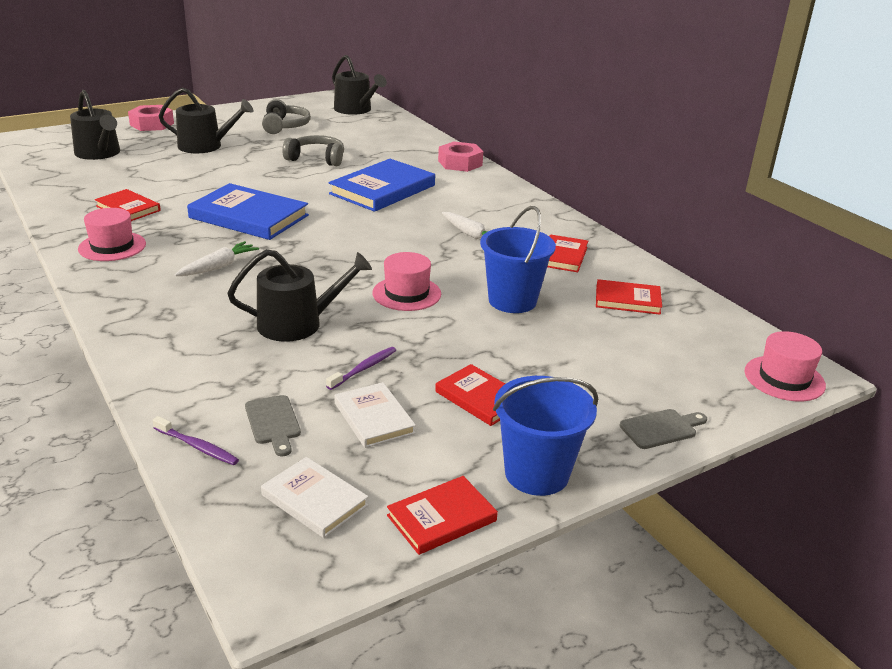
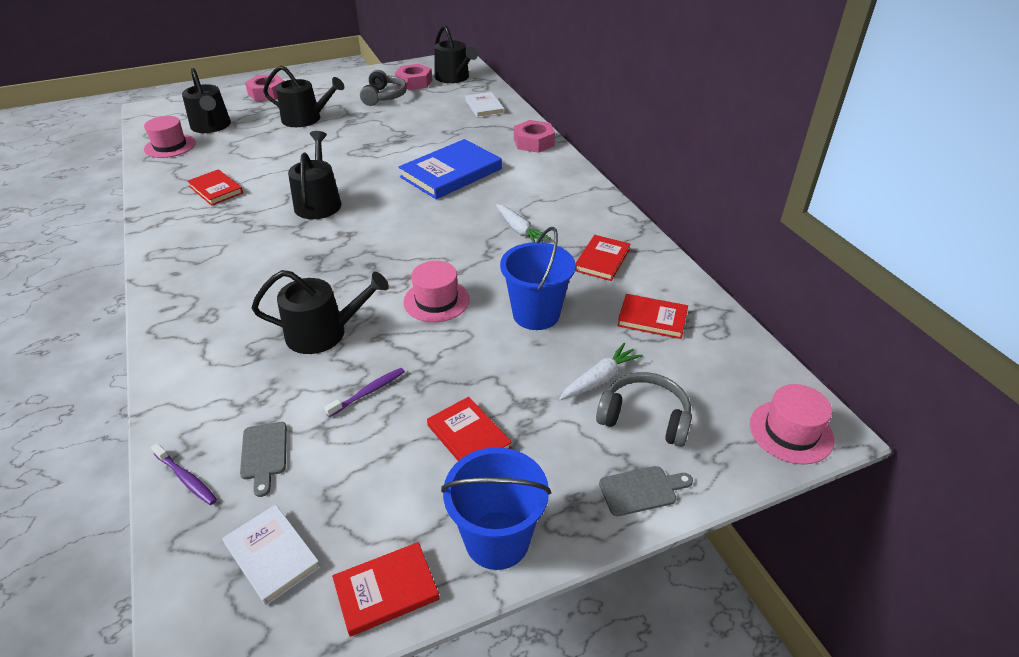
camera: 10 degrees right, 10 degrees up
(112, 246) = (188, 233): pink hat -> pink hat (170, 146)
(218, 267) = (273, 261): white carrot -> white carrot (600, 379)
(249, 217) = (319, 202): blue book -> black watering can
(313, 114) = (414, 82): none -> pink nut
(316, 159) = (401, 135): grey headphones -> grey headphones (645, 417)
(374, 418) = (359, 455): white book -> white book (484, 107)

